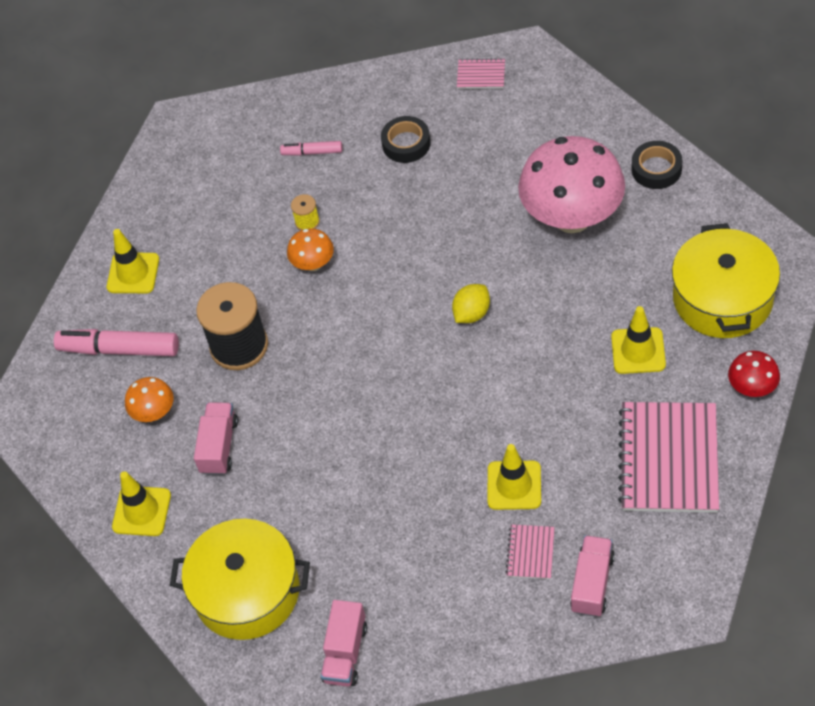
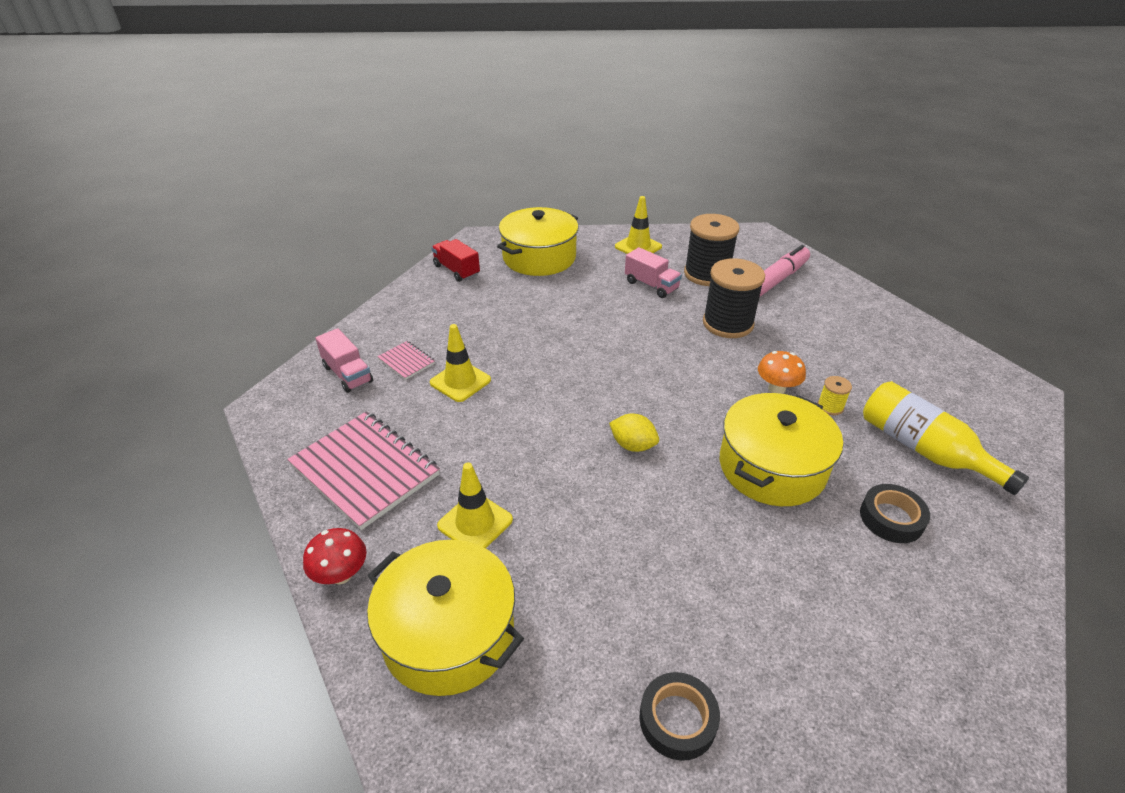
camera: 120 degrees right, 15 degrees down
(133, 273) = (846, 308): yellow traffic cone -> none
(154, 413) = (707, 274): orange mushroom -> black spool
(312, 152) = (924, 449): pink marker -> yellow bottle
(345, 653) = (456, 270): pink truck -> red truck
(415, 223) = (772, 467): none -> yellow pot
(472, 313) = (633, 445): yellow lemon -> yellow lemon turned 45 degrees counterclockwise
(481, 75) = (977, 650): pink notebook -> none
(572, 217) = (676, 583): pink mushroom -> none

